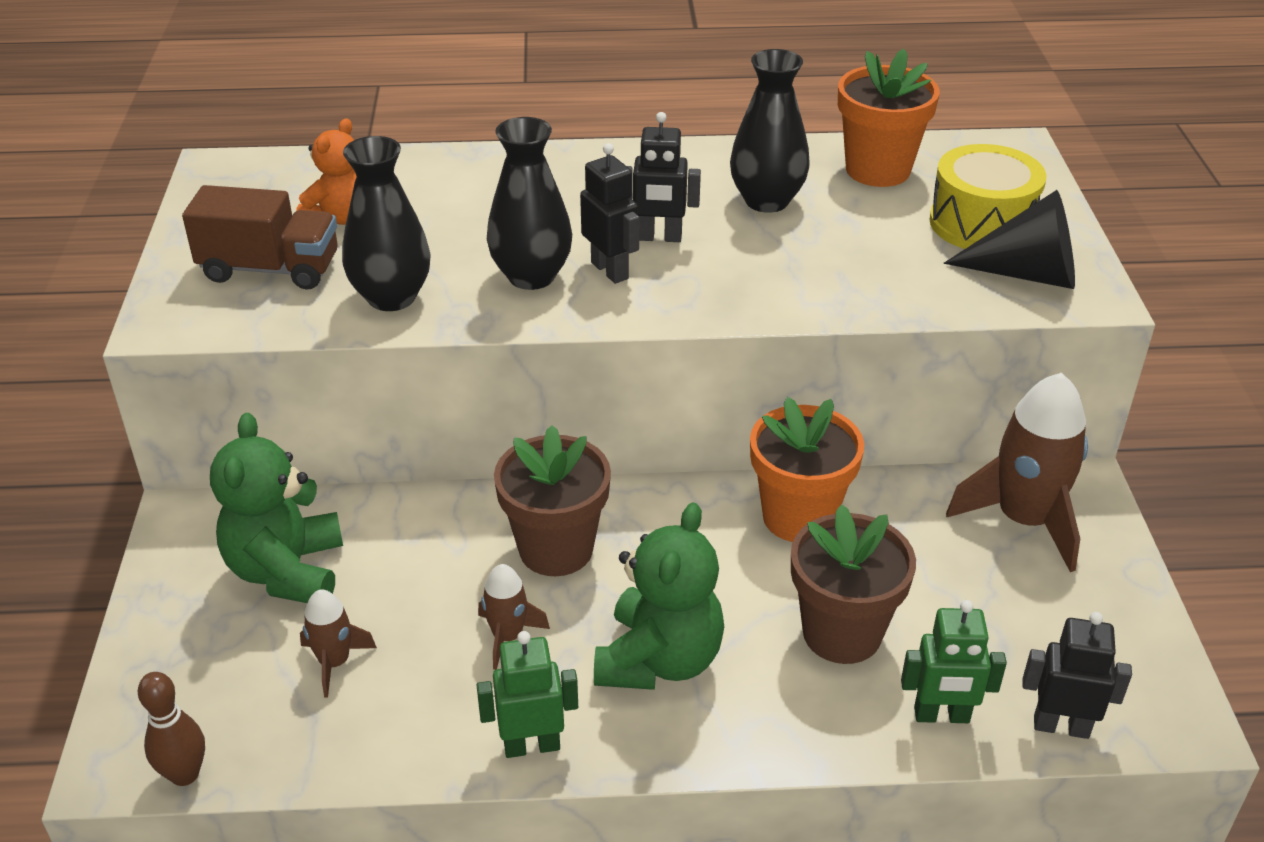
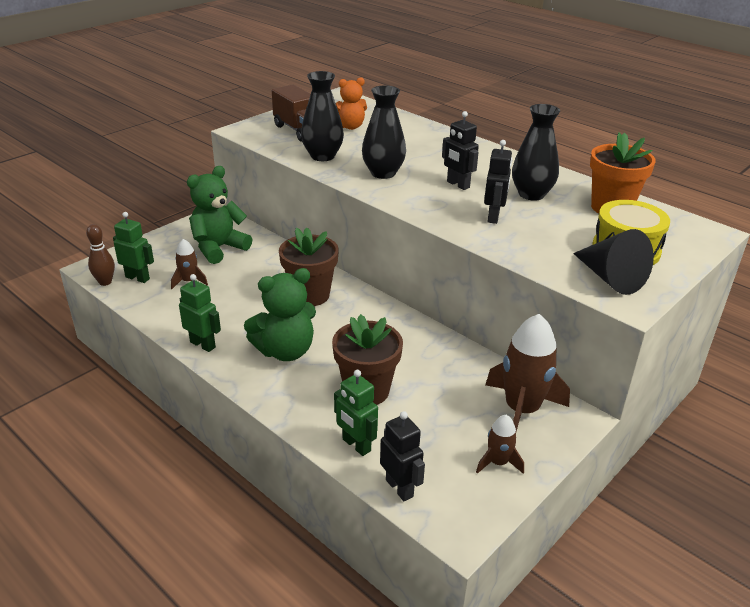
camera: 45 degrees right, 5 degrees down
(233, 722) = (137, 278): none -> green robot
(507, 636) = (250, 309): brown rocket -> brown rocket (498, 462)
(610, 270) = (416, 185): black robot -> black robot (493, 217)
(798, 517) = (419, 343): orange flower pot -> none

